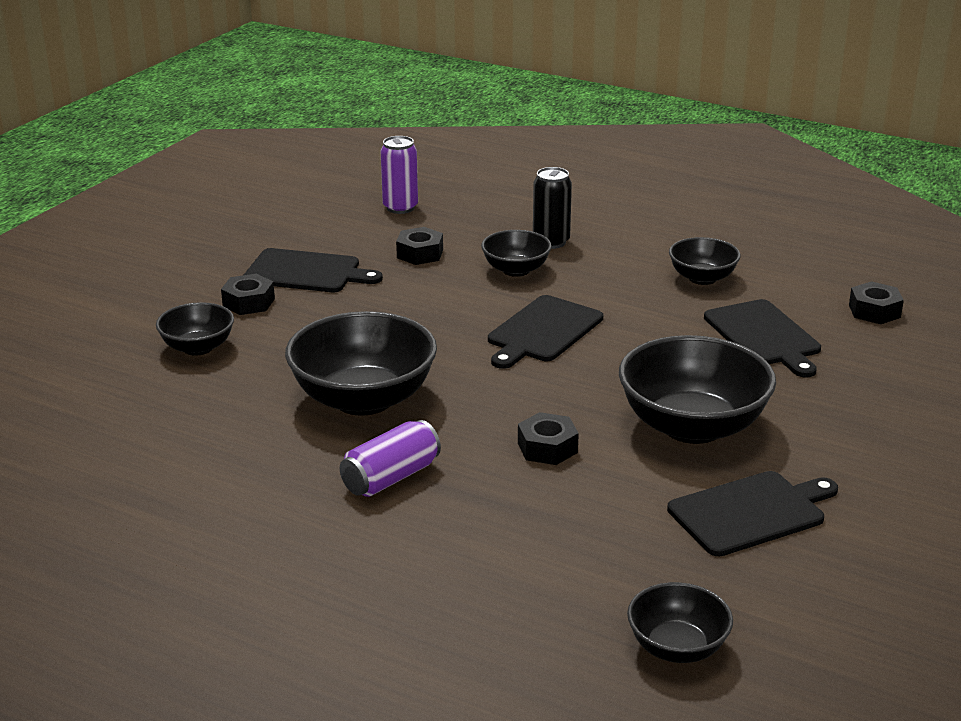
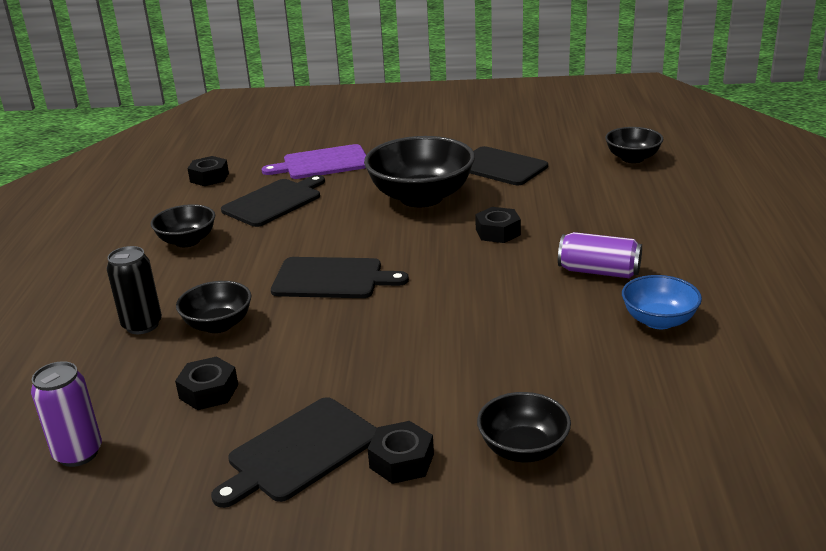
camera: 115 degrees left, 0 degrees up
(265, 473) = (658, 320): none -> blue bowl
(306, 272) = (300, 451): black cutting board -> black cutting board turned 120 degrees counterclockwise
(363, 399) = (514, 319): black bowl -> none
(867, 387) = (322, 163): none -> purple cutting board

